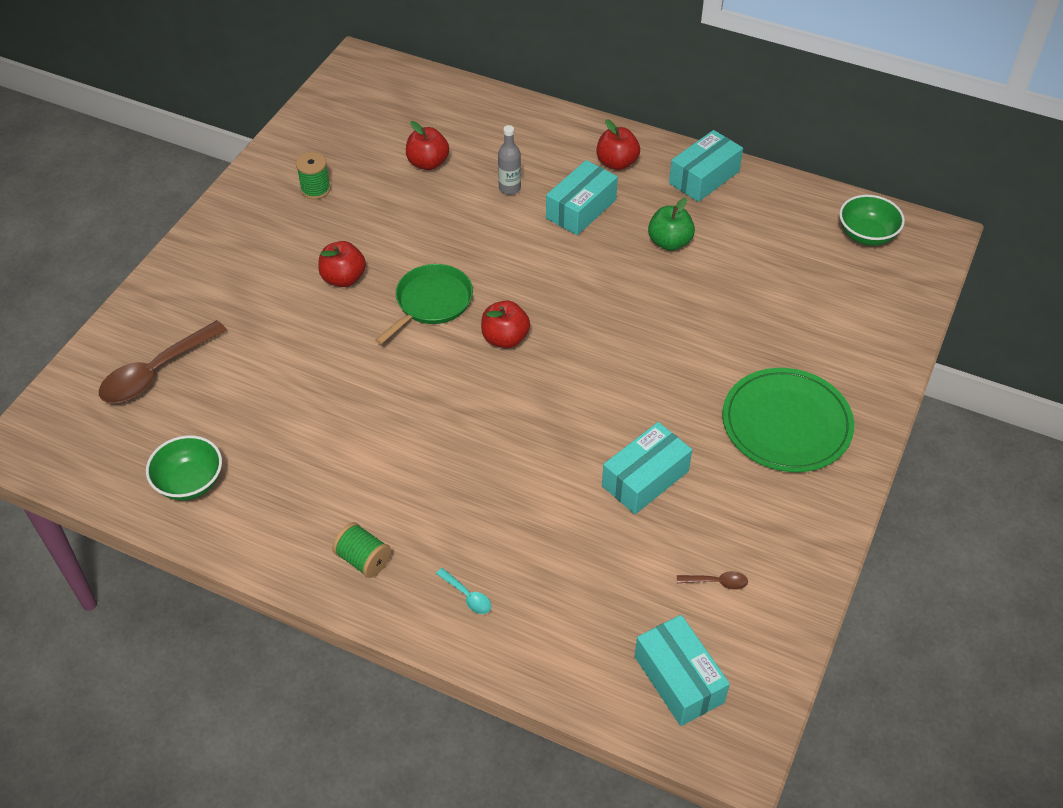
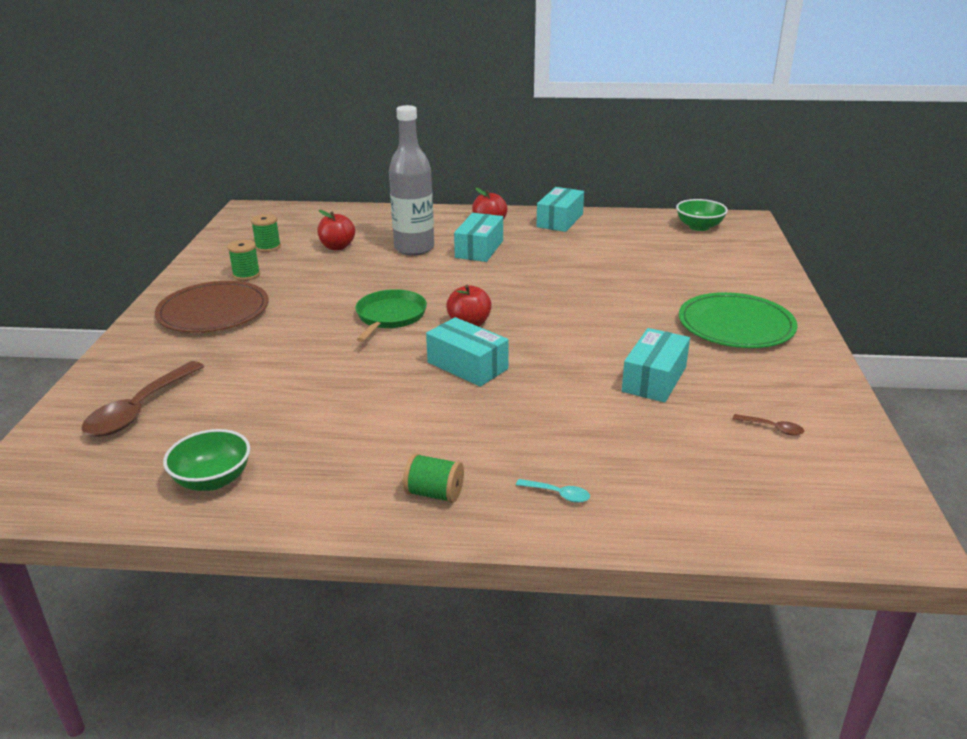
camera: 20 degrees left, 20 degrees down
(263, 243) = (213, 311): none -> brown plate
(343, 278) = (301, 317): red apple -> none
(355, 143) = (268, 247): none -> green spool
(509, 188) = (414, 248): grey bottle -> grey bottle, size x2.14
(669, 242) = (561, 253): green apple -> none
(678, 679) = (803, 502): turquoise box -> turquoise box (467, 366)
(717, 582) = (772, 428): brown spoon -> brown spoon turned 45 degrees clockwise

